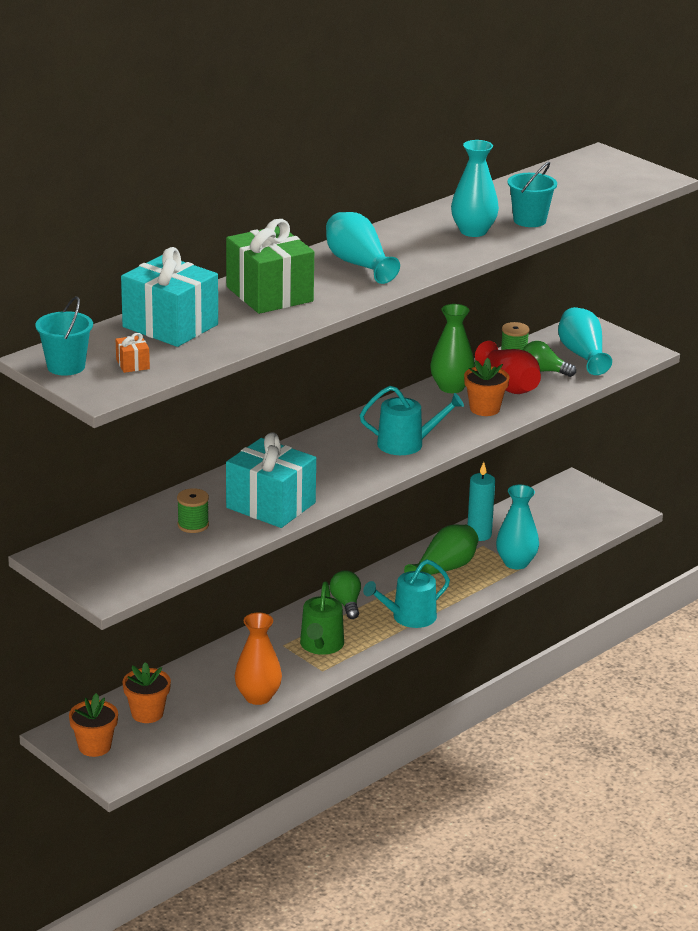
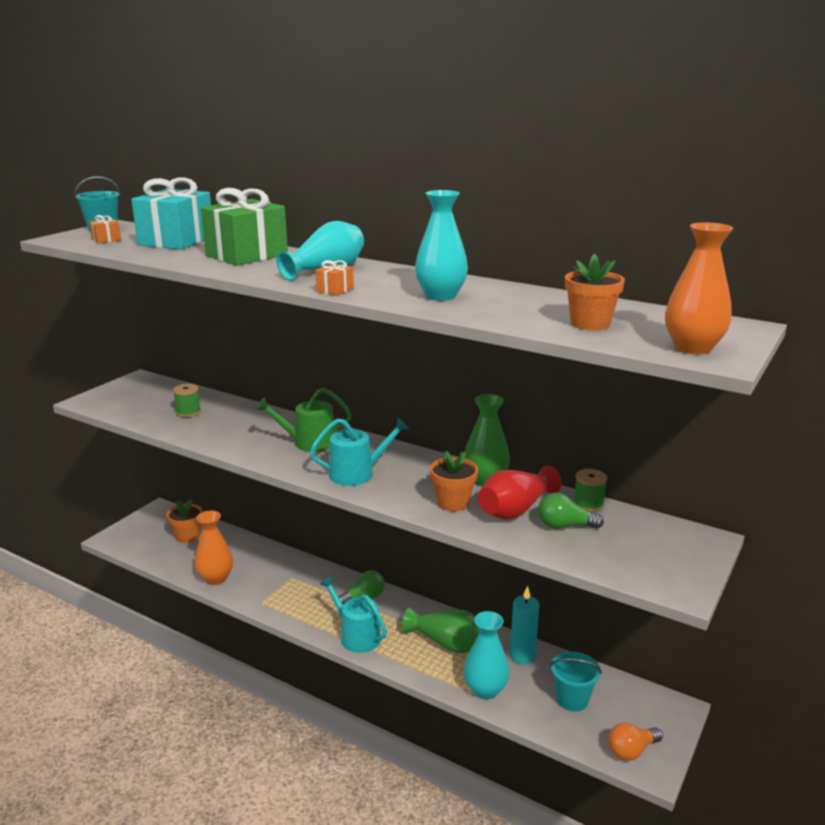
camera: 75 degrees right, 5 degrees down
(94, 746) = (146, 524): orange flower pot -> orange flower pot (590, 324)
(271, 505) = (225, 434): turquoise gift -> none
(321, 645) = (296, 595): green watering can -> green watering can (309, 443)
(406, 444) = (357, 473): turquoise watering can -> turquoise watering can turned 90 degrees counterclockwise
(432, 268) = (335, 290): none -> orange gift
(529, 220) = (495, 312): turquoise bucket -> turquoise bucket (572, 699)
(543, 371) = (564, 526): green light bulb -> green light bulb turned 90 degrees counterclockwise
(582, 355) = (628, 546): turquoise vase -> none
(609, 514) = (631, 751): none -> orange light bulb
(637, 179) = (692, 348): none -> orange vase

